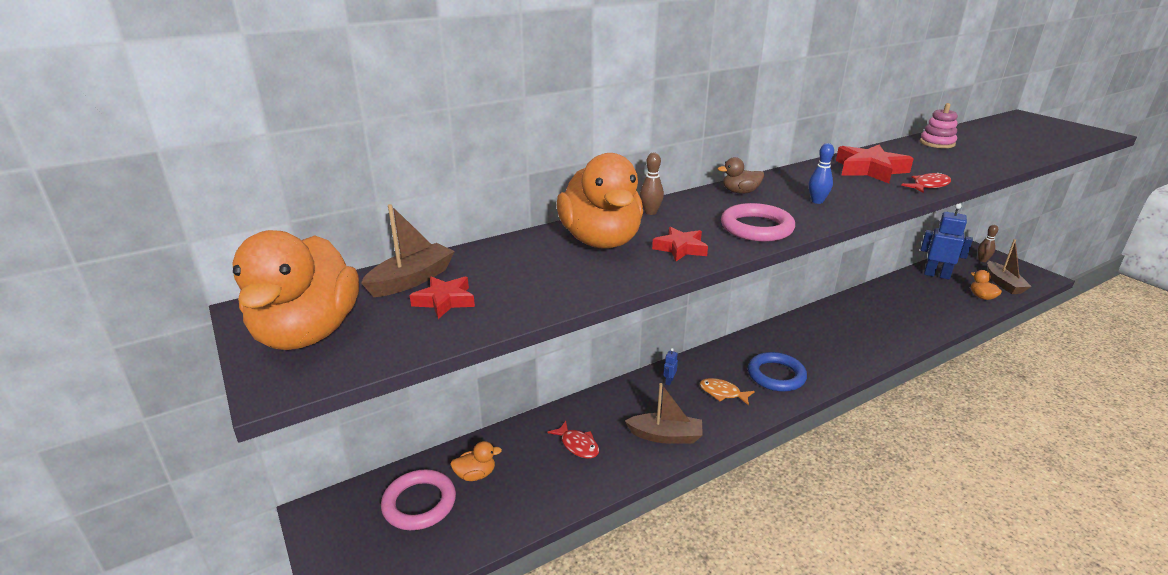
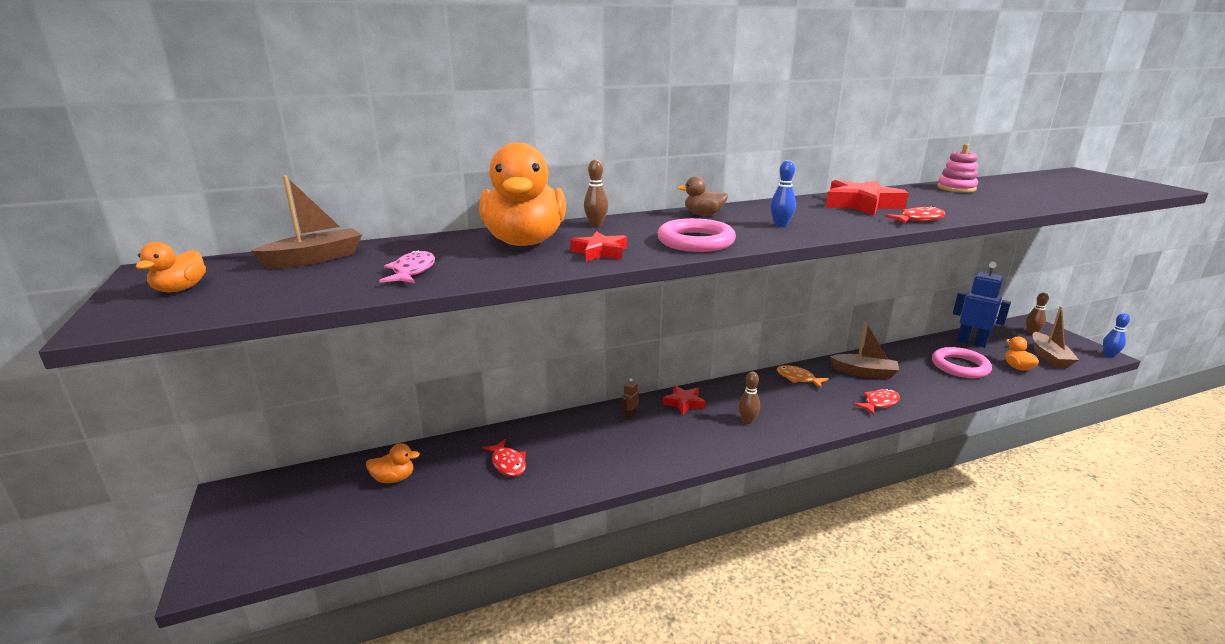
camera: 10 degrees right, 5 degrees down
(308, 333) = (180, 289): orange duck -> orange duck, size x0.43
(419, 503) = (327, 497): pink ring -> pink ring (960, 366)
(444, 301) = (328, 275): red star -> red star (684, 403)
(523, 288) = (412, 271): none -> pink fish
(665, 436) = (602, 465): brown boat -> brown boat (864, 372)
(669, 381) = (630, 415): blue robot -> brown robot
(722, 393) = (681, 431): orange fish -> orange fish (798, 378)
(776, 375) = (747, 421): blue ring -> brown bowling pin
(881, 344) = (879, 403): none -> red fish
(1049, 278) = (1109, 355): none -> blue bowling pin

